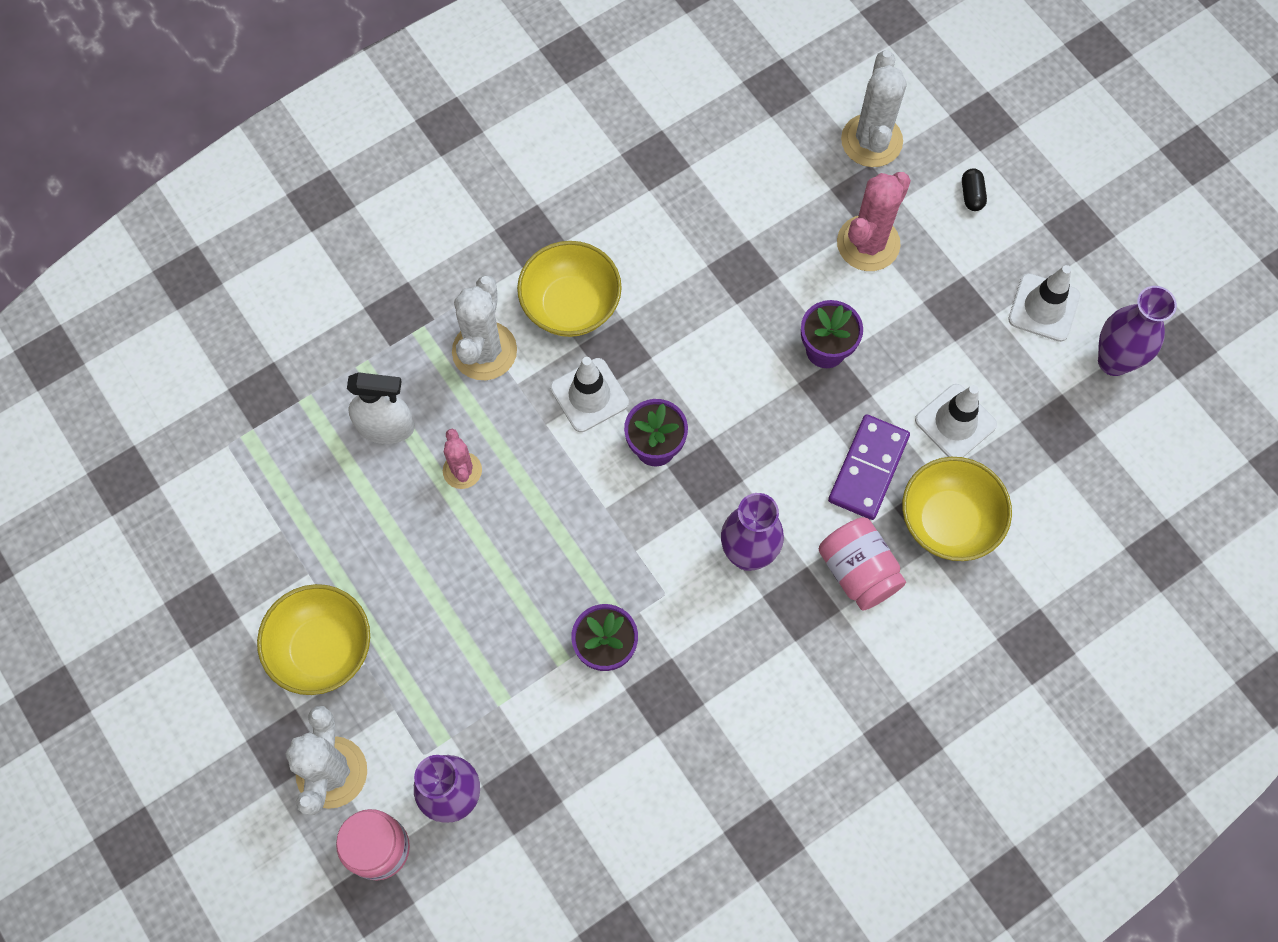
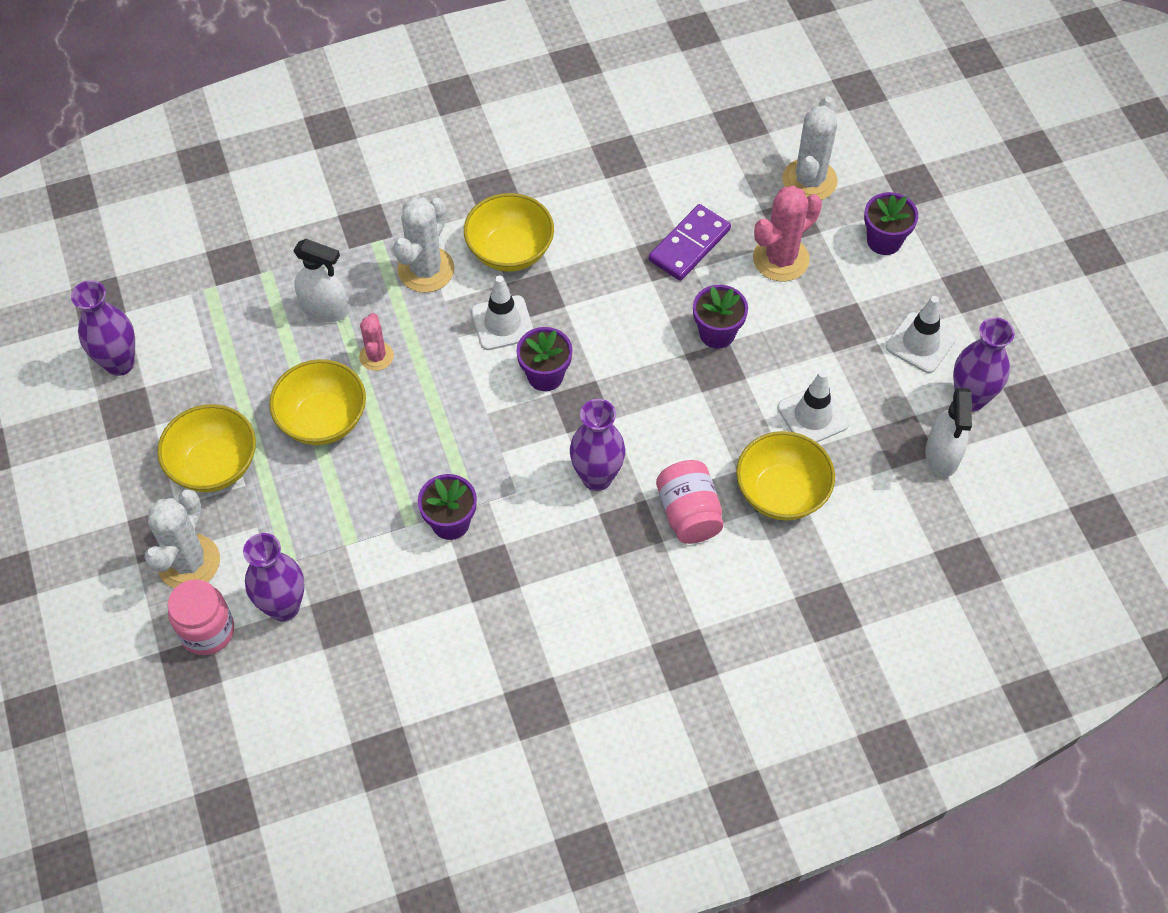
camera: 15 degrees right, 10 degrees down
(174, 552) = (119, 363): none -> purple vase
(426, 562) = (323, 420): none -> yellow bowl
(868, 469) = (724, 435): purple domino -> purple domino (689, 245)
(971, 195) = (884, 241): black capsule -> purple flower pot
(1103, 435) = (942, 456): none -> white spray bottle

